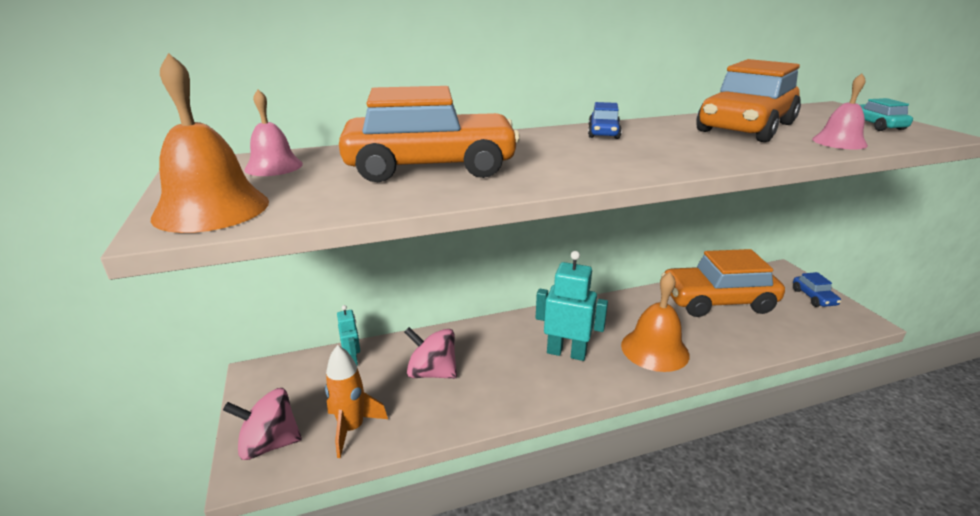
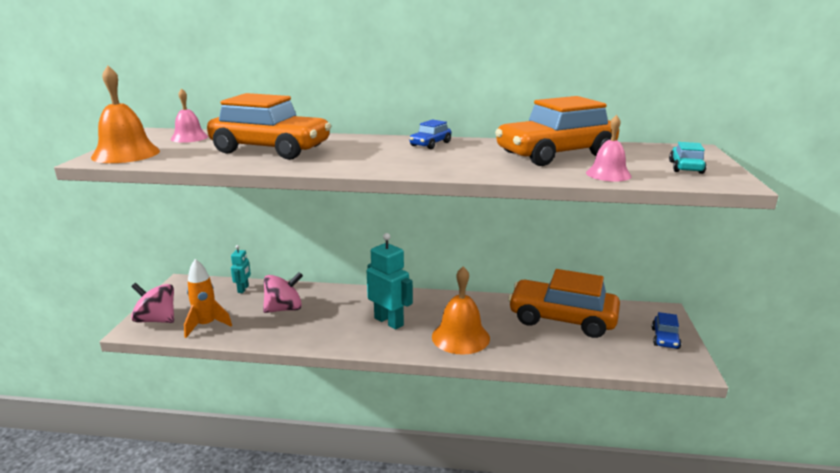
camera: 25 degrees right, 5 degrees down
(432, 372) = (284, 309): pink spinning top -> pink spinning top turned 105 degrees clockwise

